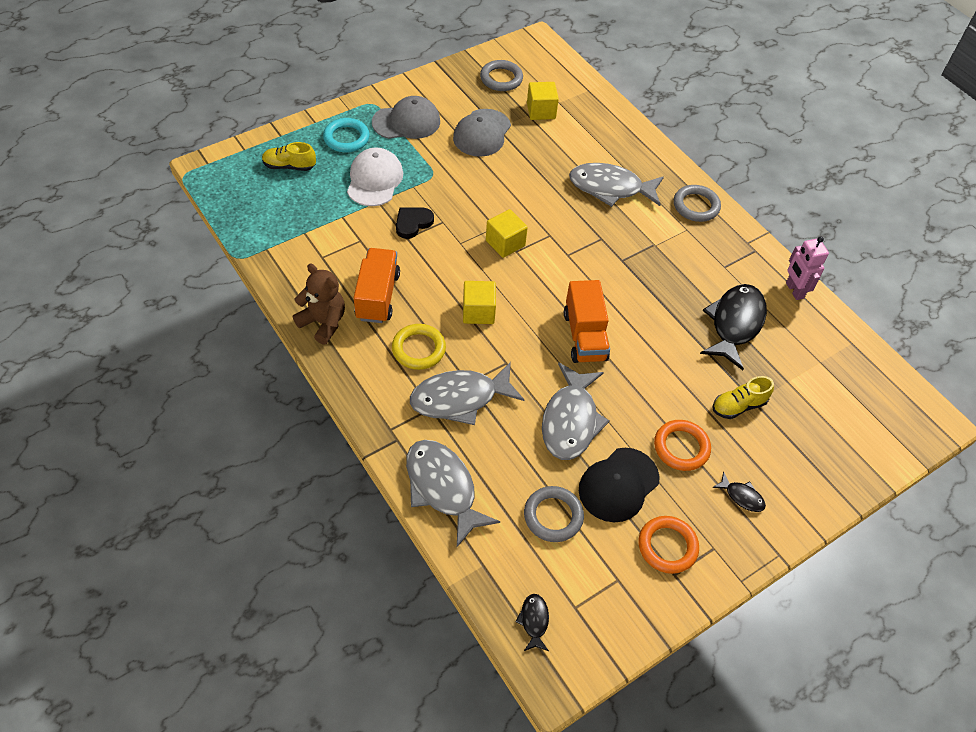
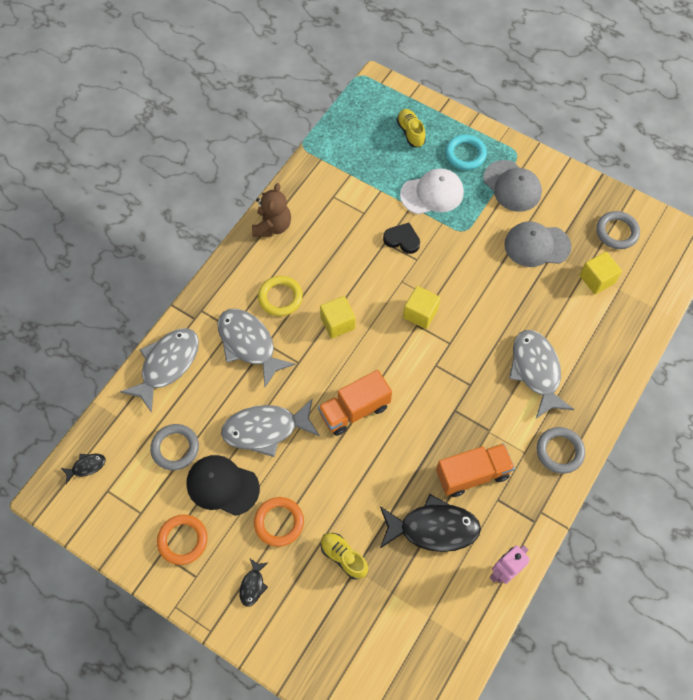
camera: 70 degrees right, 10 degrees up
(377, 296) = (315, 249): orange truck -> orange truck (472, 474)

